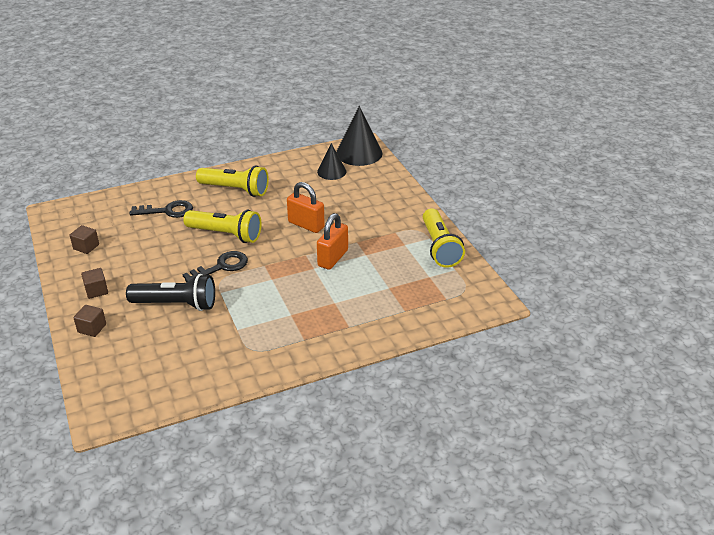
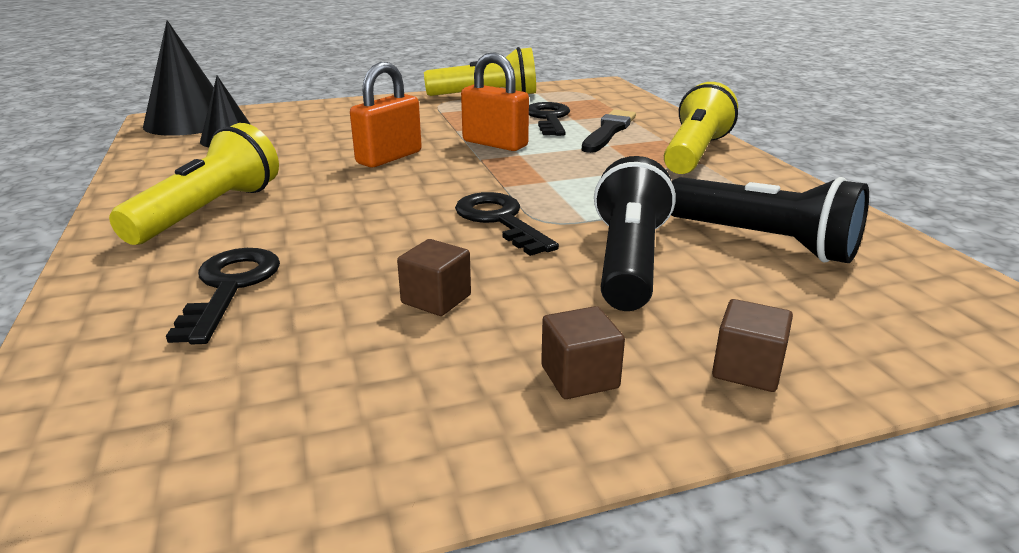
camera: 85 degrees left, 10 degrees down
(86, 247) = (337, 422): brown cube -> brown cube (436, 299)
(191, 348) = (764, 242): none -> black flashlight
(226, 234) = (384, 218): yellow flashlight -> yellow flashlight (695, 153)
(364, 303) = (608, 131): none -> black brush
(389, 277) = (549, 118): none -> black key

